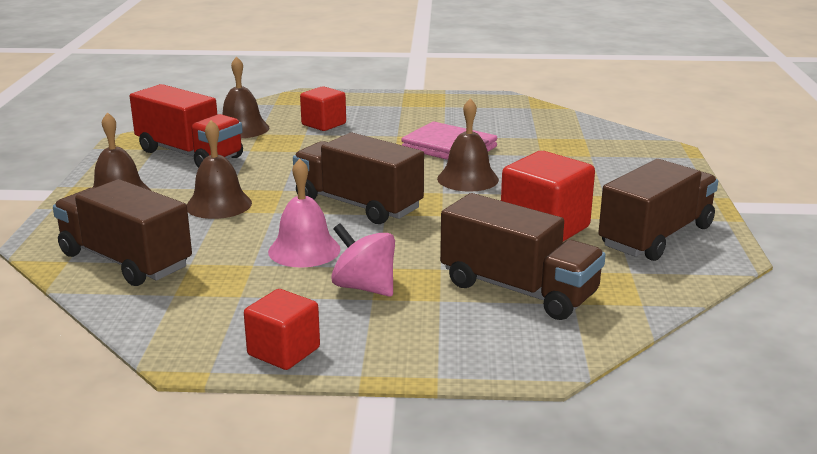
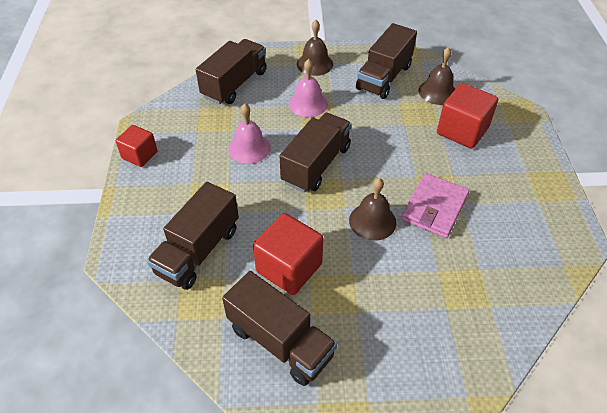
camera: 85 degrees right, 25 degrees up
(189, 154) = (384, 77): red truck -> brown truck
(219, 204) = (308, 104): brown bell -> pink bell
(324, 124) = (462, 131): red cube -> red cube, size x1.58
(364, 287) = (203, 178): pink spinning top -> none

